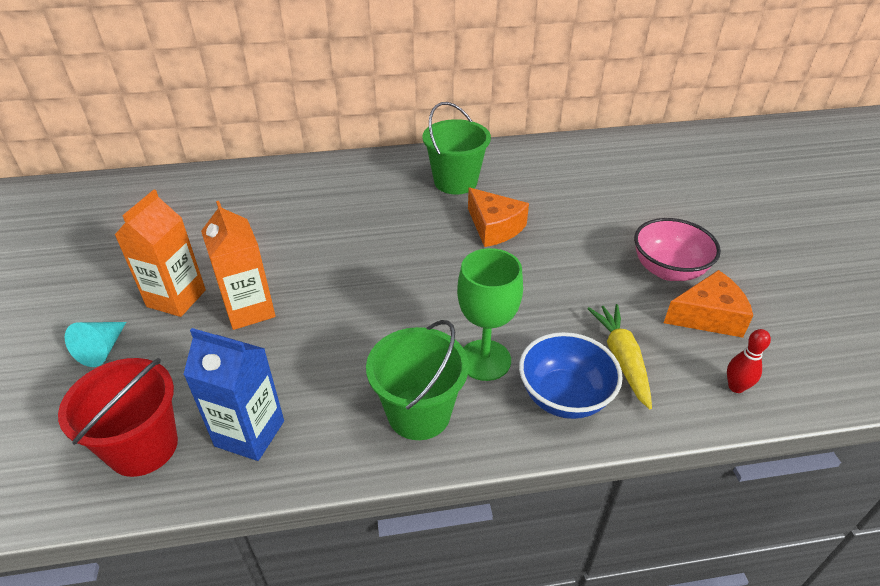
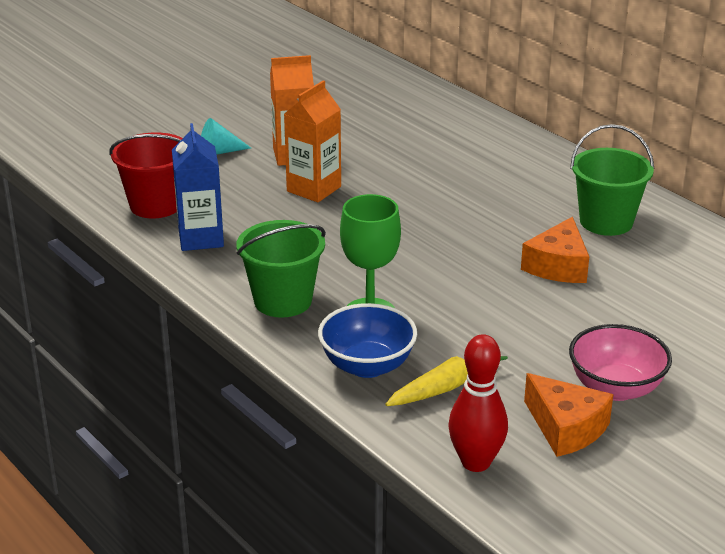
camera: 60 degrees right, 10 degrees down
(736, 387) = (476, 462): red bowling pin -> red bowling pin, size x1.71

